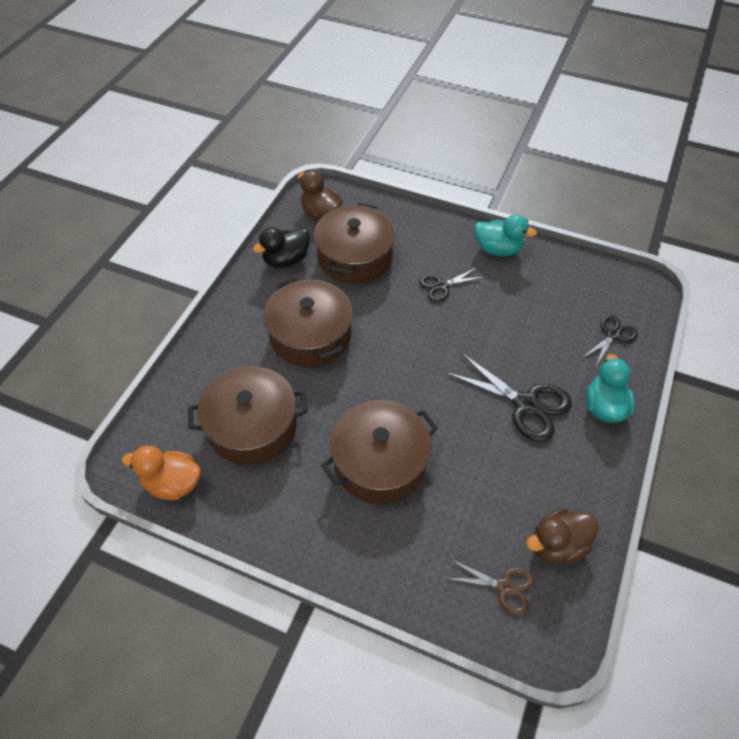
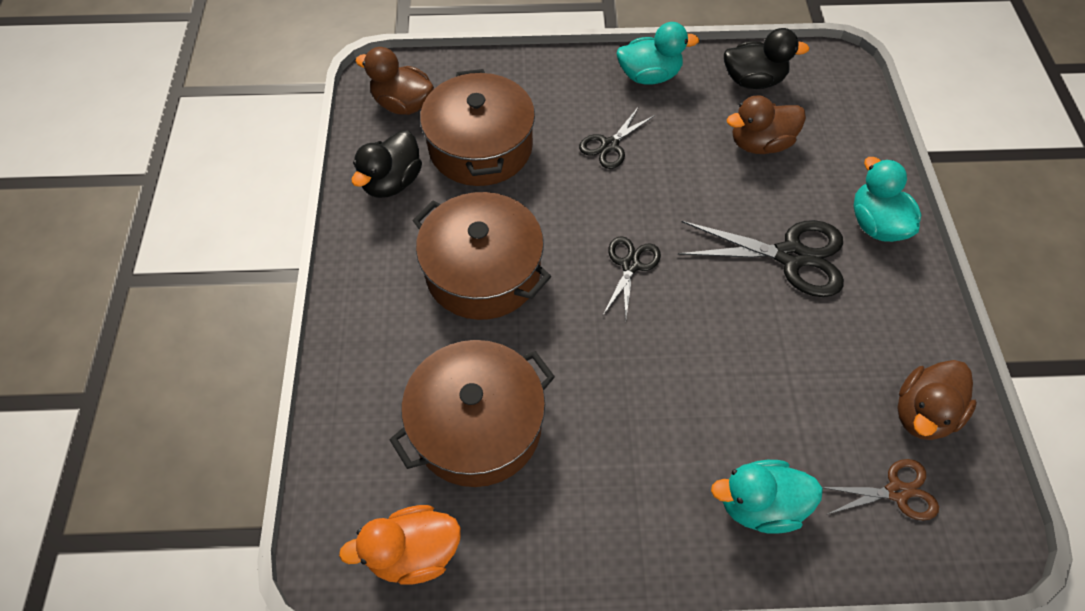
camera: 25 degrees left, 5 degrees up
(380, 462) = (666, 402): brown pot -> none
(402, 552) = (759, 504): none -> turquoise duck
(551, 322) = (760, 144): none -> brown duck
(573, 277) = (753, 80): none -> black duck
(613, 335) = (836, 135): black scissors -> black scissors (630, 265)

